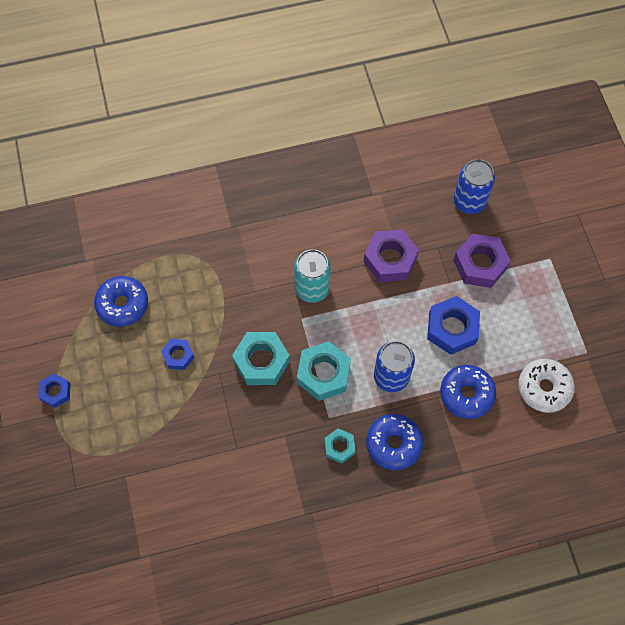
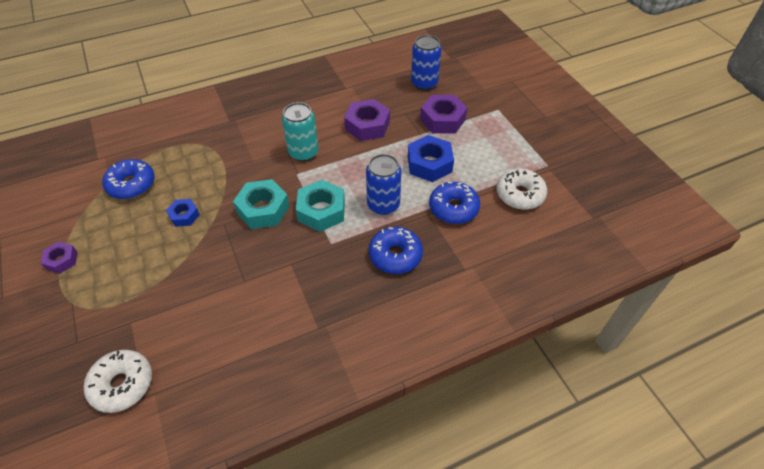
camera: 10 degrees left, 15 degrees down
(55, 392) = (62, 260): blue nut -> purple nut
(119, 541) = (122, 384): none -> white donut
(339, 447) = (344, 265): turquoise nut -> none

